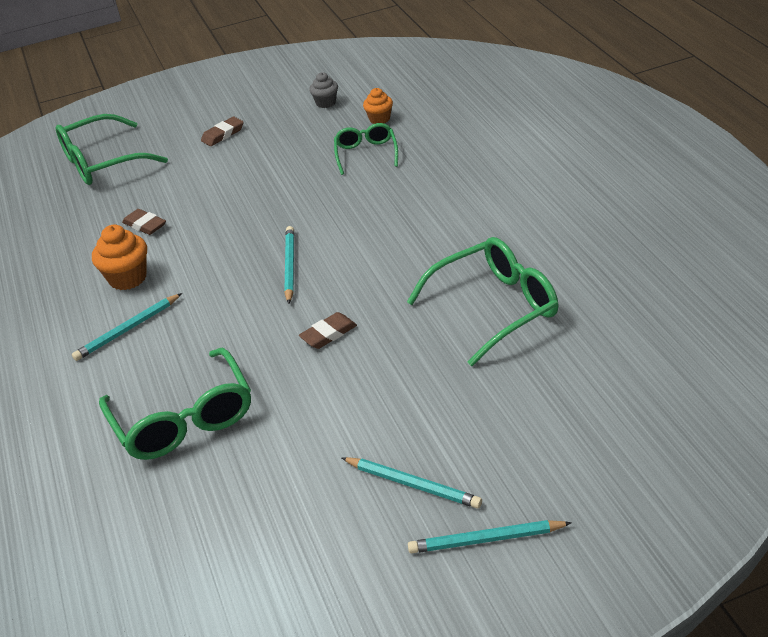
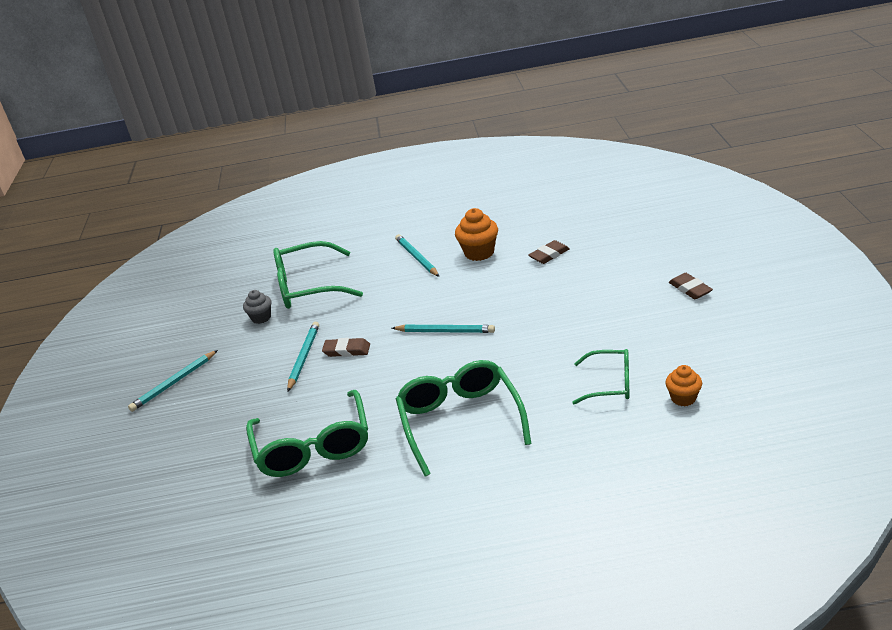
camera: 105 degrees right, 5 degrees down
(103, 162) = (664, 225): green glasses -> green glasses (460, 421)
(326, 103) = (737, 358): grey cupcake -> grey cupcake (261, 318)
(328, 334) = (347, 350): brown eraser -> brown eraser turned 60 degrees counterclockwise
(486, 539) = (106, 411): turquoise pencil -> turquoise pencil (304, 357)

